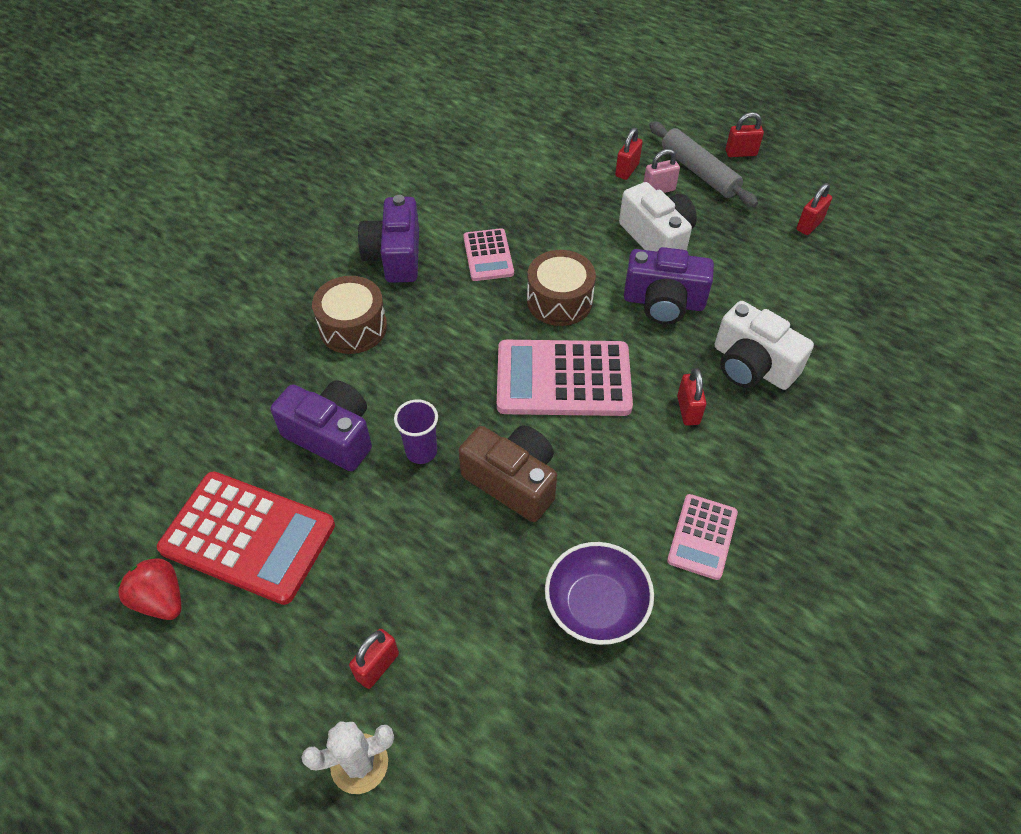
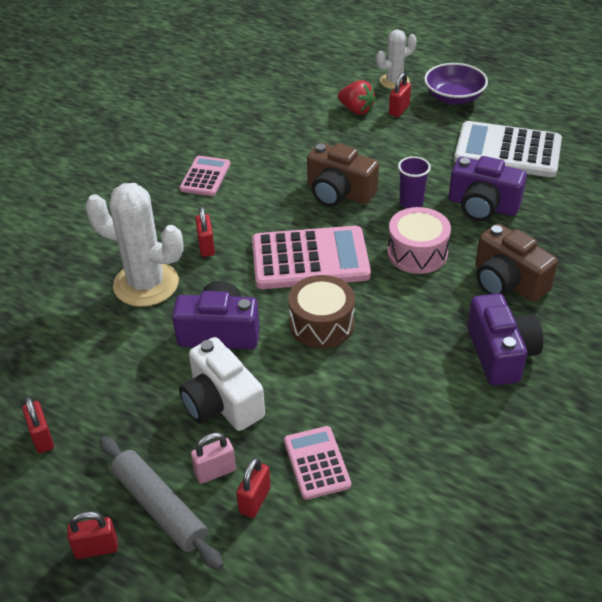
camera: 175 degrees right, 10 degrees down
(161, 599) = (541, 122): red strawberry -> red strawberry (356, 110)
(248, 537) = (507, 151): red calculator -> white calculator
(353, 327) = (507, 282): brown drum -> brown camera
(437, 374) = (417, 253): none -> pink drum
(488, 255) = (403, 364): pink calculator -> pink calculator (317, 463)
(596, 605) = (275, 142): purple bowl -> purple bowl (453, 97)
(751, 365) = (146, 284): white camera -> white cactus
(809, 225) = (42, 438): red padlock -> red padlock turned 60 degrees counterclockwise

